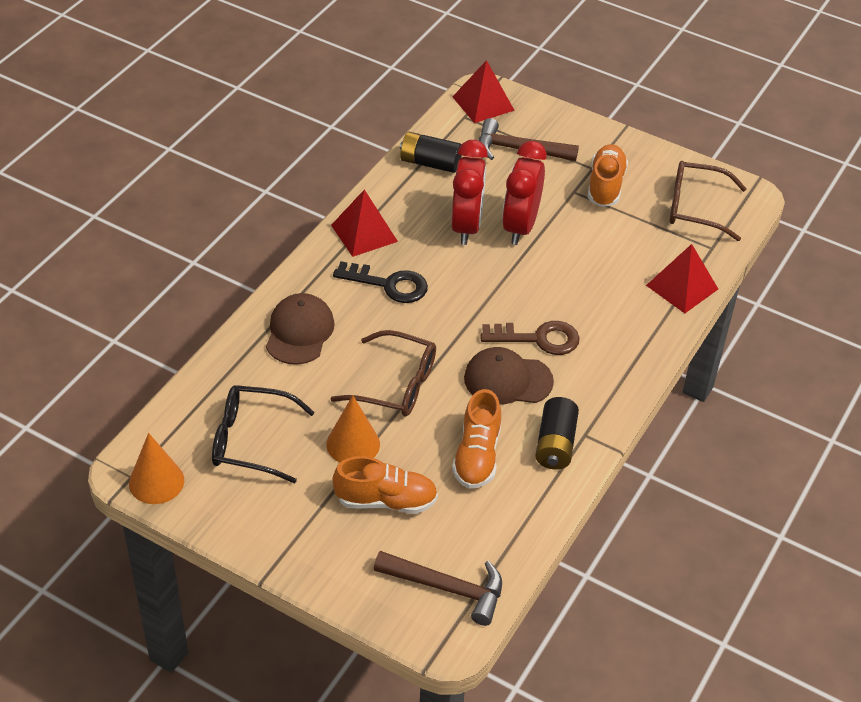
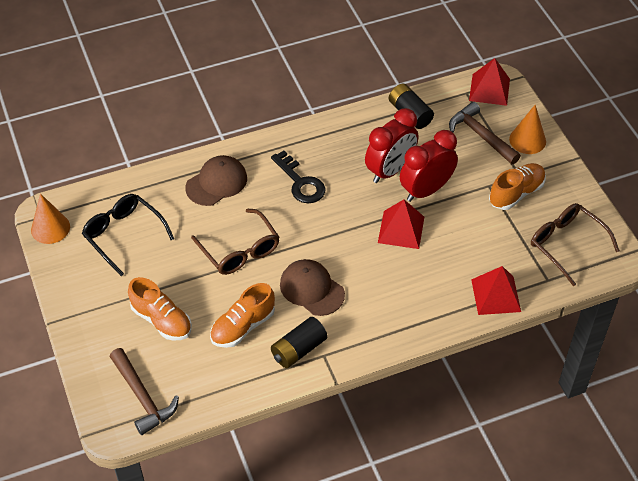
camera: 40 degrees right, 5 degrees up
(353, 444) = (178, 273): orange cone -> orange cone (527, 140)
(364, 233) = (319, 139): red pyramid -> red pyramid (401, 229)
(538, 339) = (359, 273): brown key -> none

